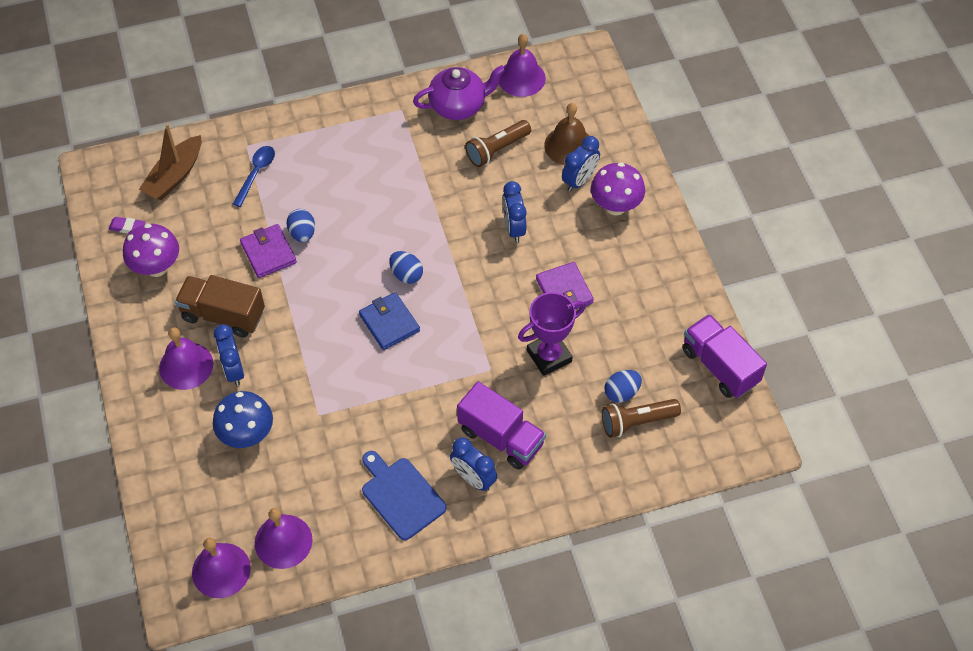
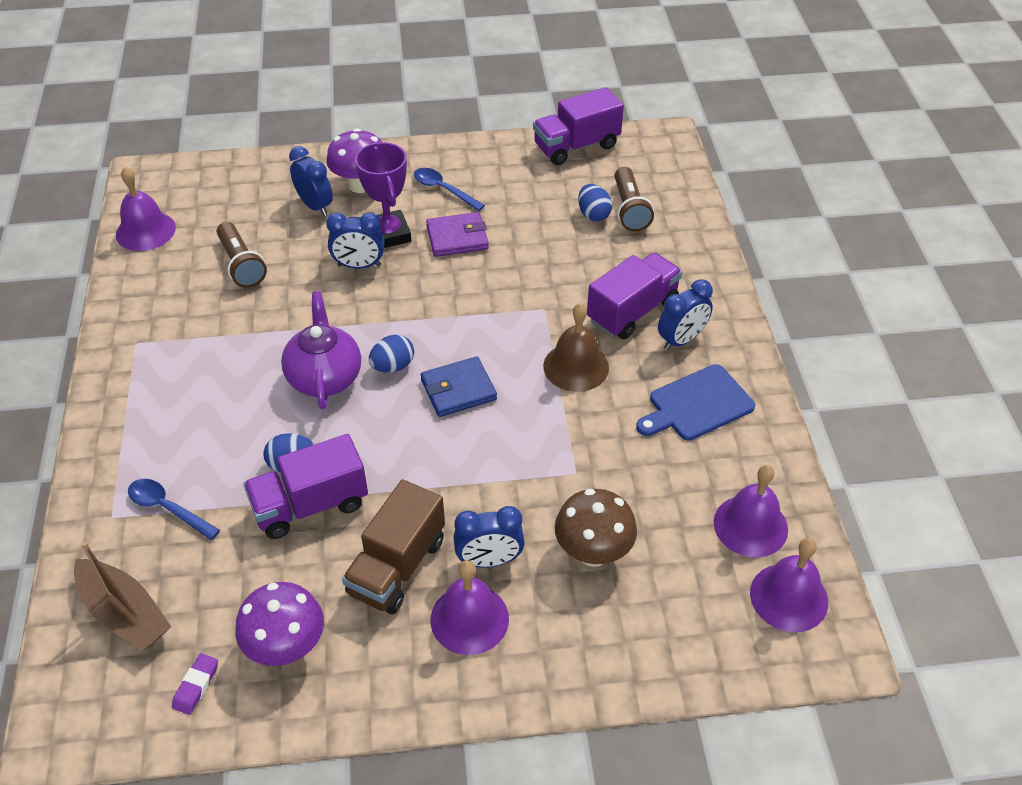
camera: 80 degrees left, 10 degrees down
(247, 435) = (593, 552): blue mushroom -> brown mushroom
(268, 253) = (310, 505): purple wallet -> purple truck
(458, 106) = (158, 289): purple teapot -> purple teapot (325, 377)
(549, 356) = (537, 260): purple trophy -> purple trophy (388, 234)
(568, 146) = (263, 207): brown bell -> brown bell (576, 366)
(625, 269) = (443, 190): none -> blue spoon

